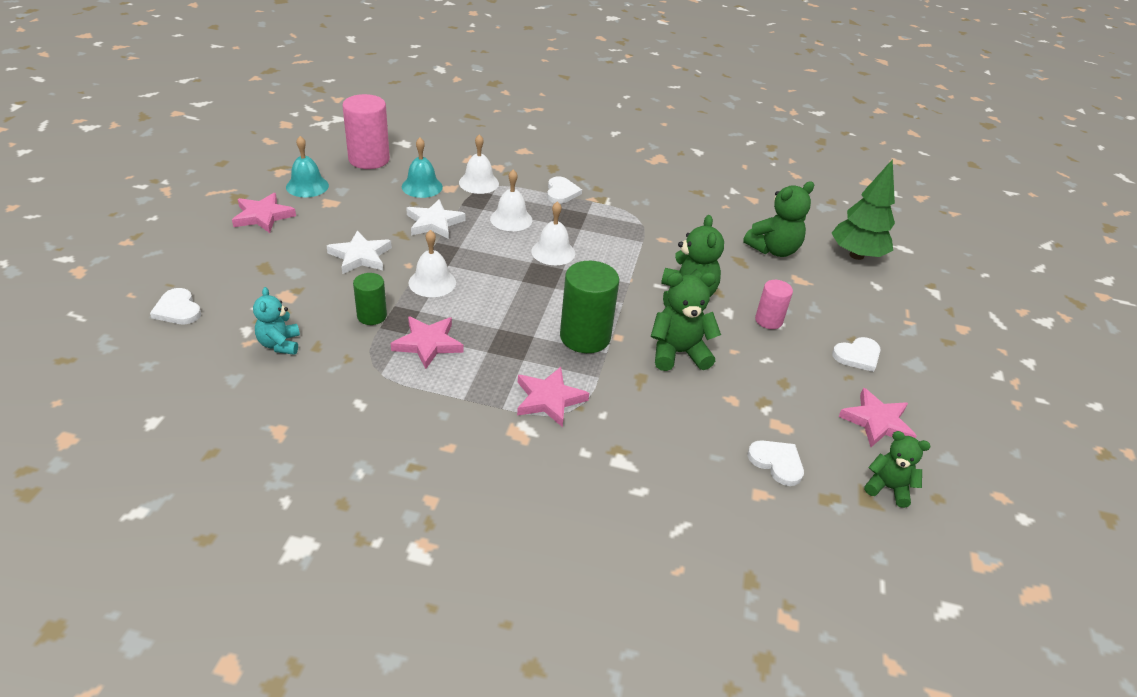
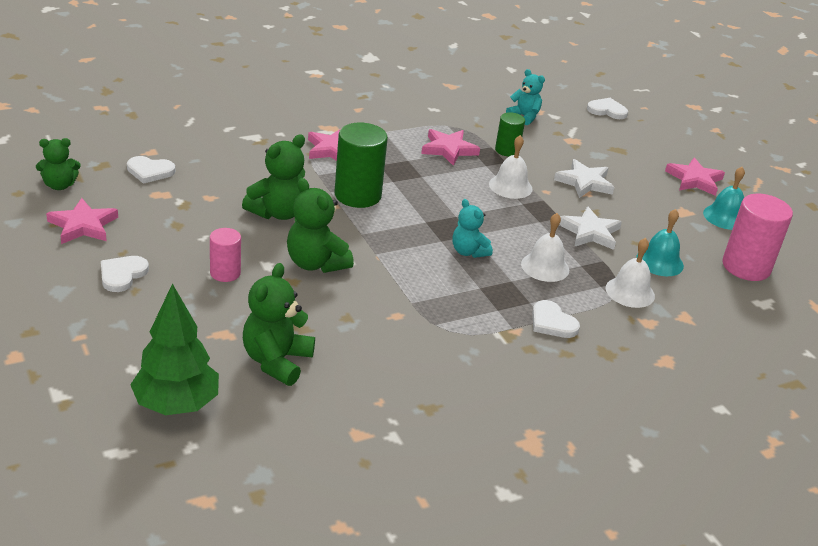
camera: 140 degrees right, 5 degrees down
(553, 252) = (468, 252): white bell -> turquoise teddy bear

